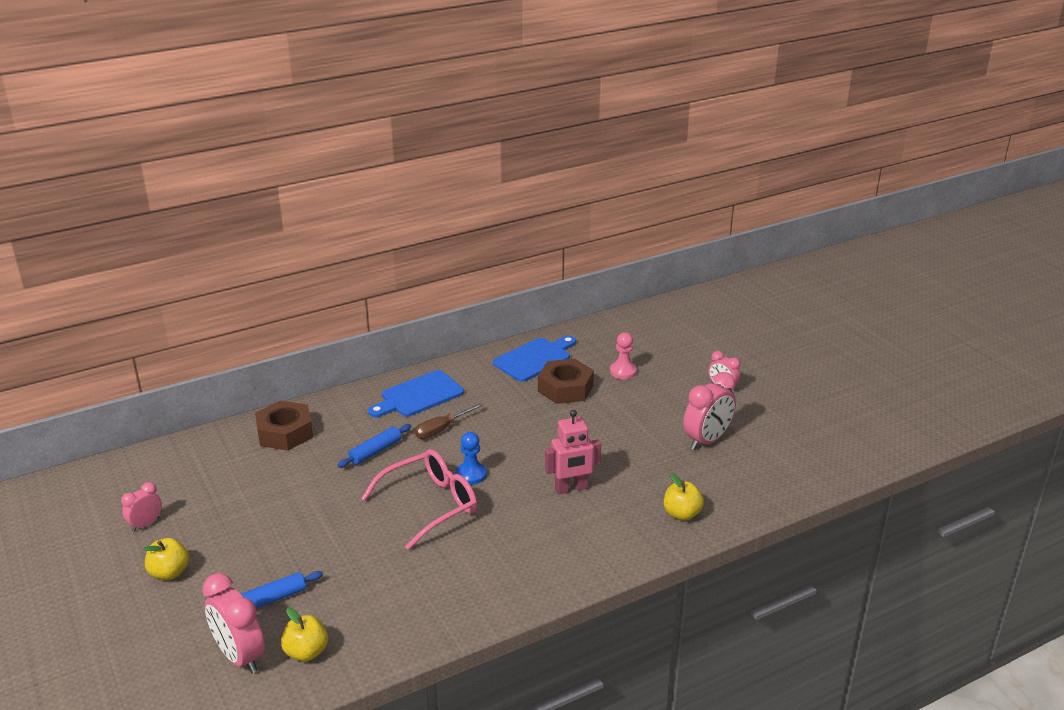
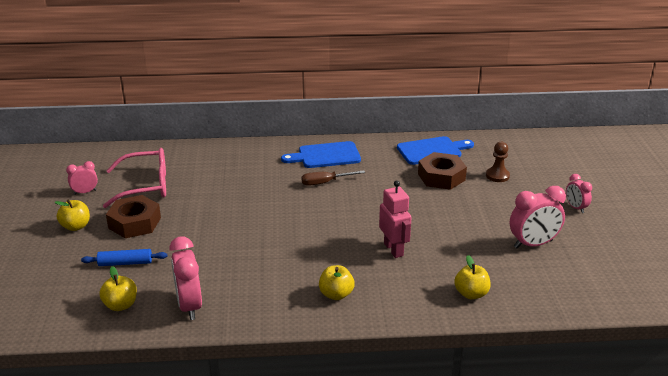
camera: 25 degrees right, 0 degrees up
(240, 656) = (77, 294): pink clock -> pink clock (189, 306)
(285, 433) = (215, 158): brown nut -> brown nut (134, 223)
(375, 451) = (267, 185): blue rolling pin -> none
(430, 504) = (279, 232): pink glasses -> pink glasses (146, 186)
(471, 474) = (324, 219): blue pawn -> none
(545, 559) = (336, 294): none -> yellow apple
(571, 488) = (394, 249): pink robot -> pink robot turned 120 degrees counterclockwise
(623, 371) = (497, 176): pink pawn -> brown pawn

